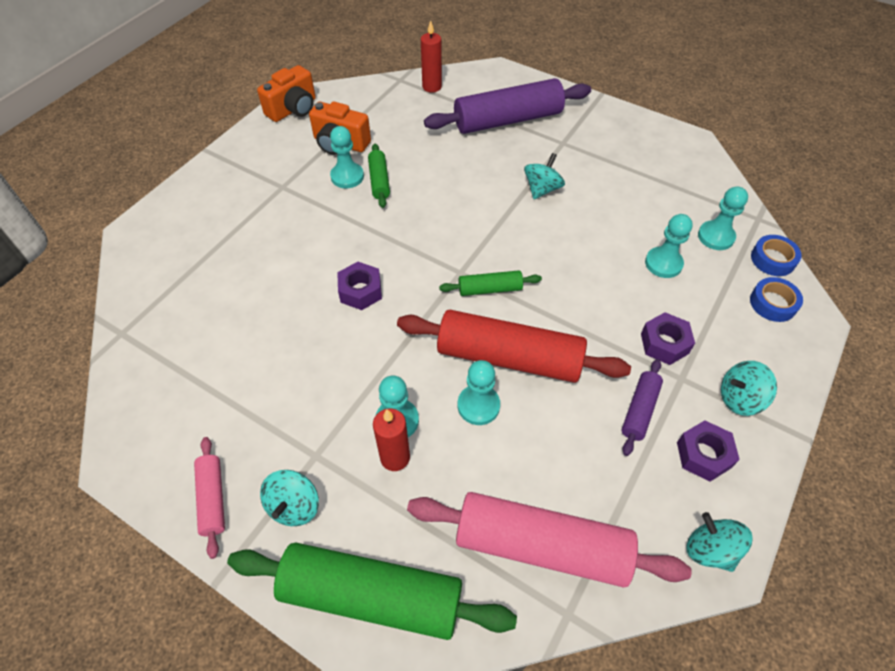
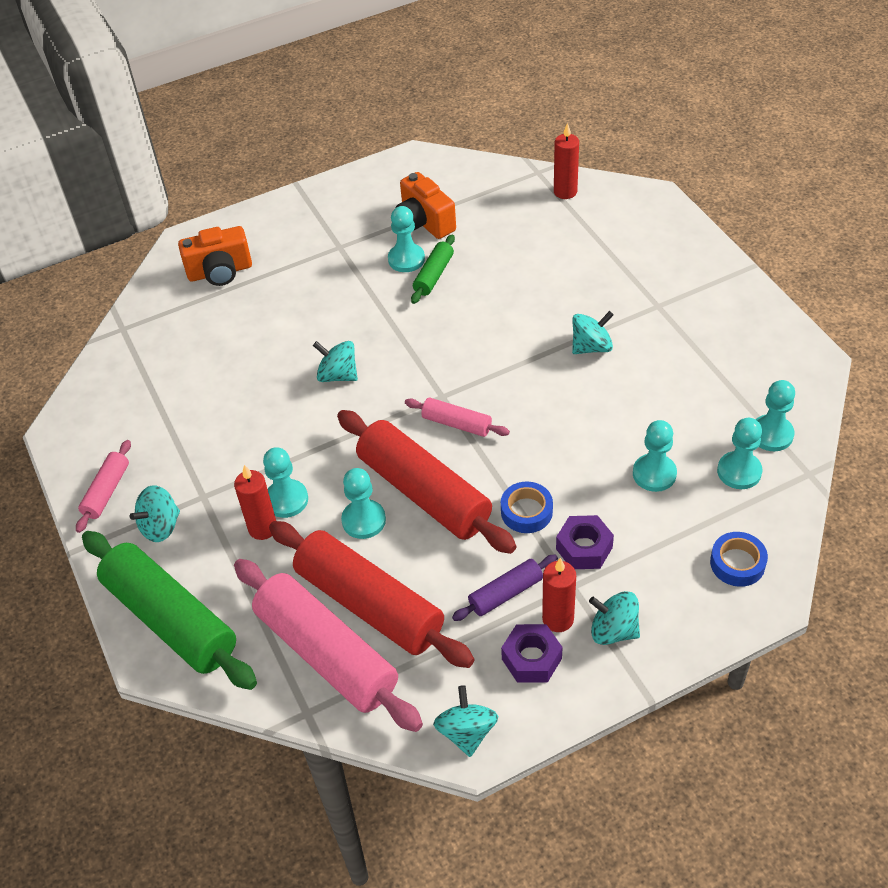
camera: 35 degrees right, 5 degrees down
(293, 109) = (405, 169): orange camera -> orange camera (220, 272)
(360, 291) = (338, 375): purple nut -> turquoise spinning top
(490, 289) = (456, 424): green rolling pin -> pink rolling pin
(507, 120) = (617, 258): purple rolling pin -> none
(541, 478) = (370, 604): none -> red rolling pin
(694, 411) = (558, 619): none -> red candle
(712, 202) = (771, 434): none -> turquoise pawn
(773, 259) = (782, 521): blue tape -> blue tape (526, 511)

